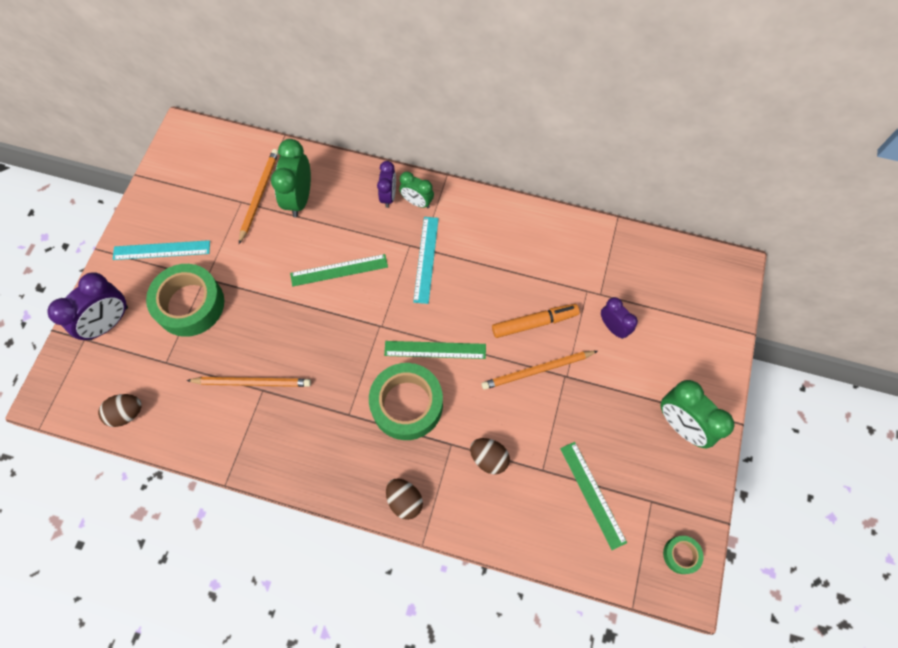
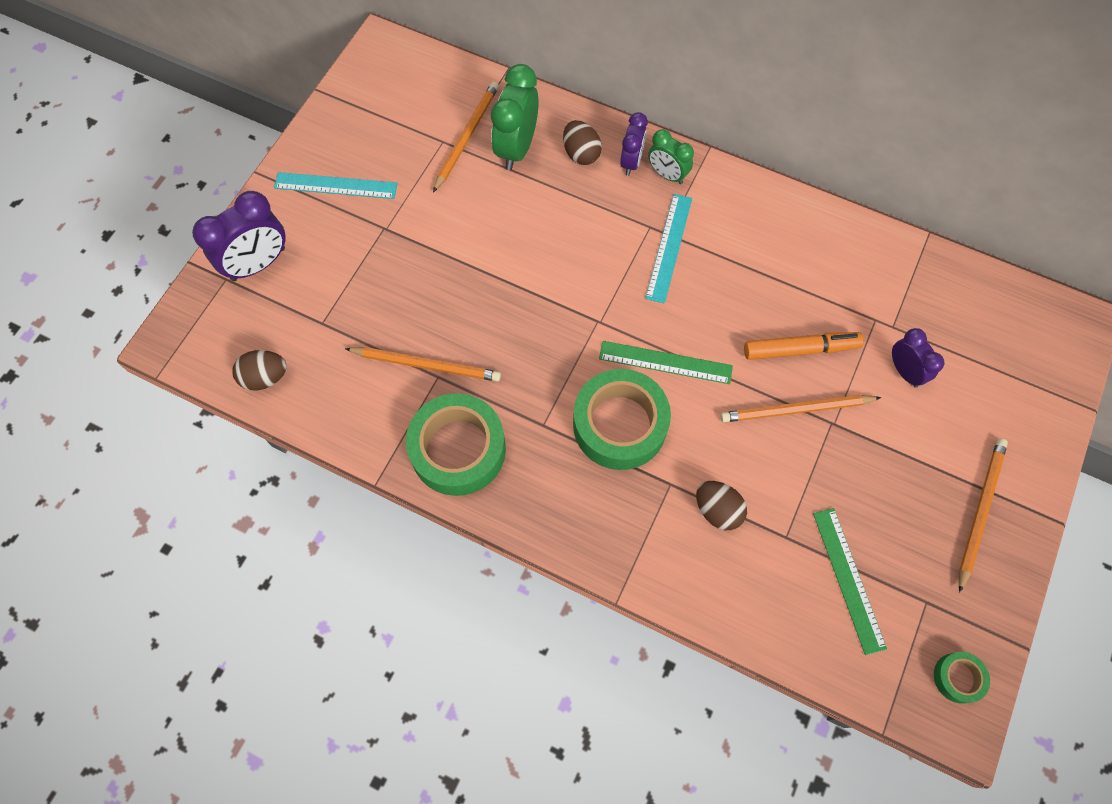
camera: 10 degrees right, 0 degrees up
(190, 304) = (361, 257): green tape -> green tape (458, 449)
(339, 270) = (555, 244): green ruler -> none
(404, 501) = (600, 544): brown egg -> brown egg (581, 154)
(681, 425) = (980, 511): green clock -> orange pencil

